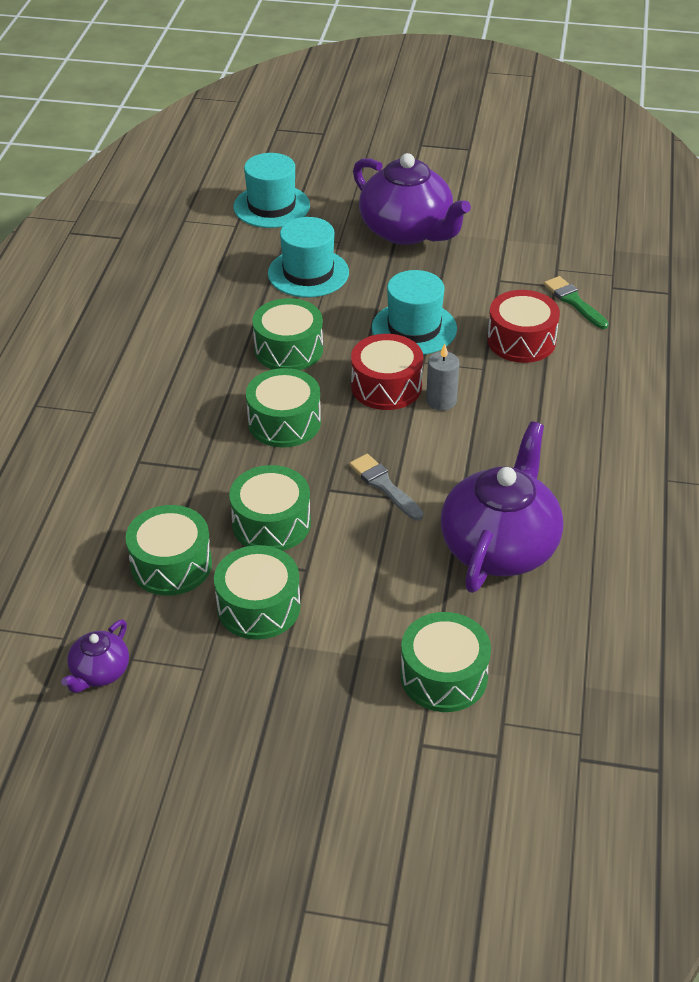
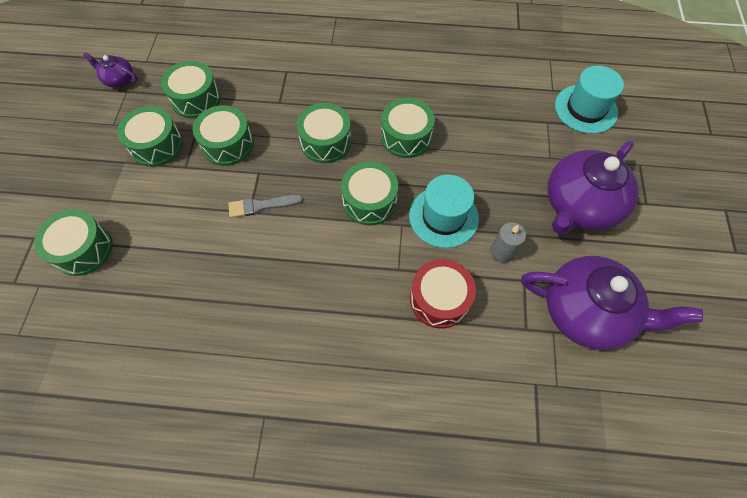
camera: 85 degrees right, 20 degrees up
(308, 273) = (502, 140): turquoise hat -> none
(384, 486) = (261, 206): grey brush -> grey brush turned 150 degrees counterclockwise
(386, 386) = (369, 201): red drum -> green drum
(441, 401) = (355, 239): grey candle -> grey candle (502, 252)
(499, 546) = (196, 283): purple teapot -> purple teapot (587, 312)
(574, 301) = (504, 346): green brush -> none

